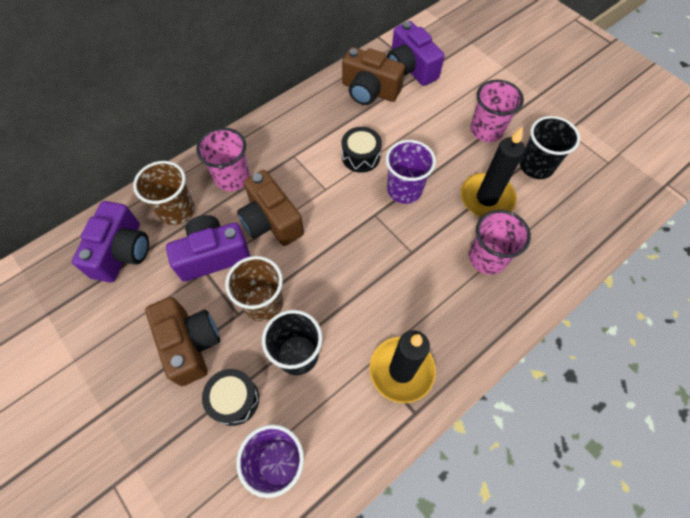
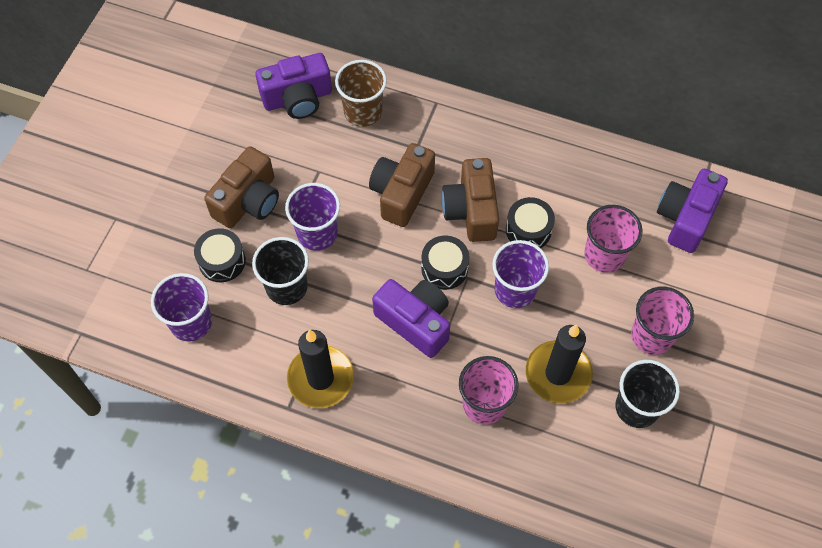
camera: 60 degrees right, 0 degrees up
(213, 255) = (337, 168): purple camera -> purple camera (415, 322)
(232, 177) = (426, 134): pink cup -> pink cup (604, 255)
(263, 303) = (317, 233): brown cup -> purple cup
(357, 225) = (444, 268): none -> black drum
(369, 91) = (622, 194): brown camera -> brown camera (471, 210)

